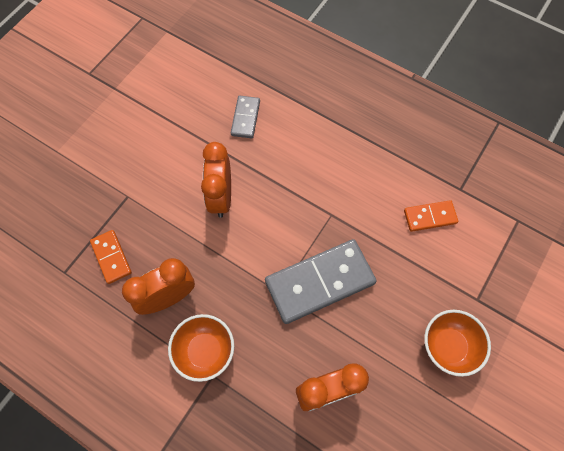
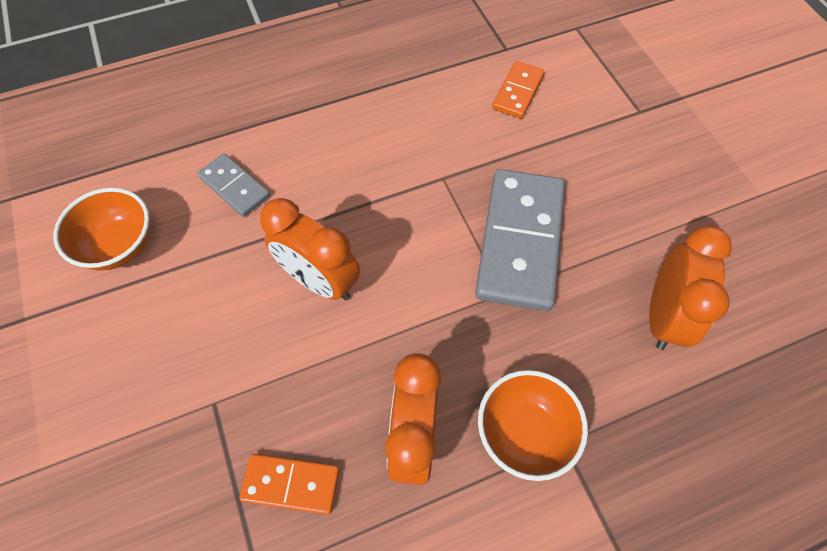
camera: 55 degrees left, 5 degrees down
(448, 346) = (677, 167): orange bowl -> orange bowl (120, 246)

